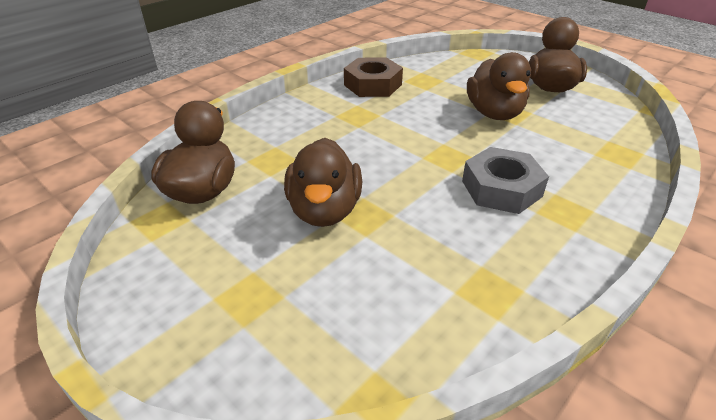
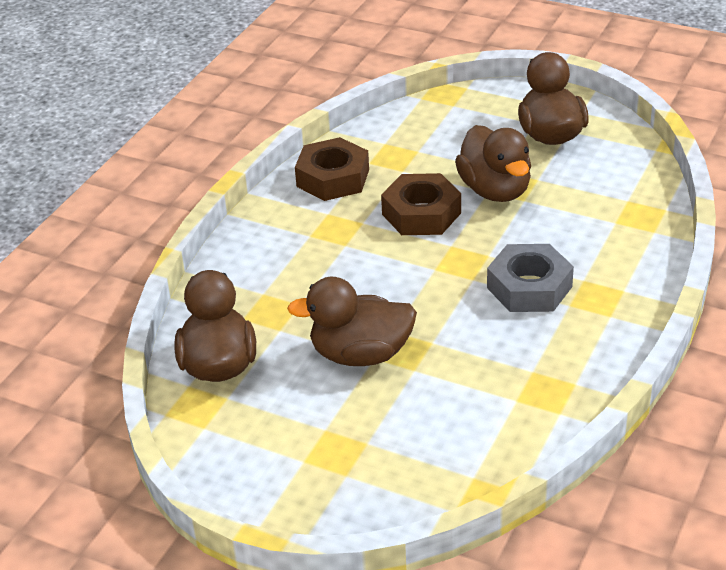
camera: 15 degrees left, 0 degrees up
(324, 210) = (360, 354): brown duck -> brown duck turned 105 degrees clockwise
(428, 117) = (421, 213): none -> brown nut

